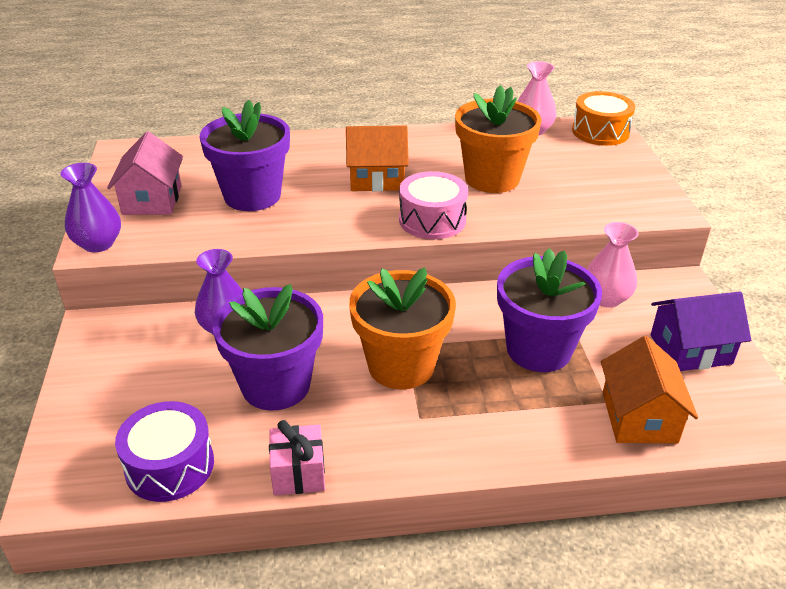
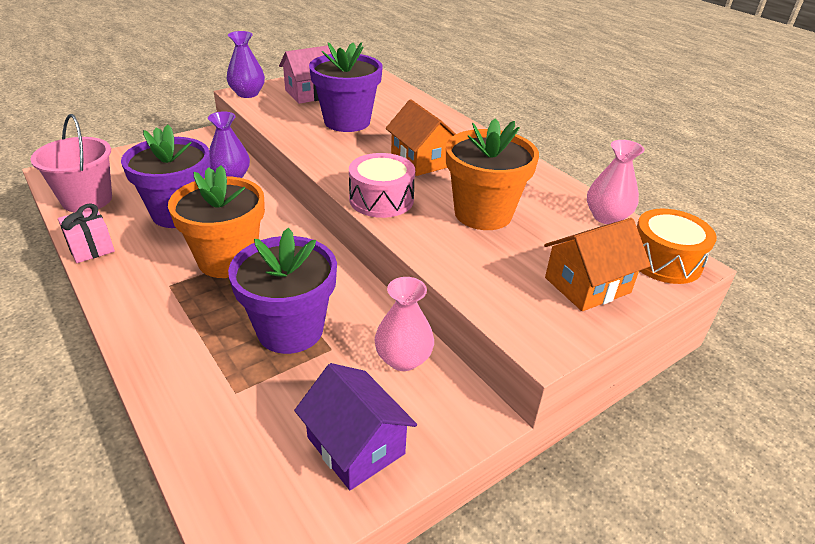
camera: 60 degrees right, 0 degrees up
(170, 465) = (87, 200): purple drum -> pink bucket
(639, 417) = (220, 421): orange house -> orange house (587, 285)

